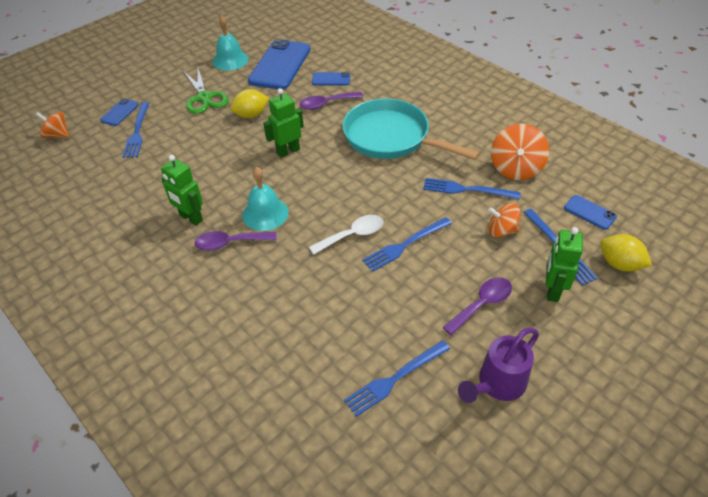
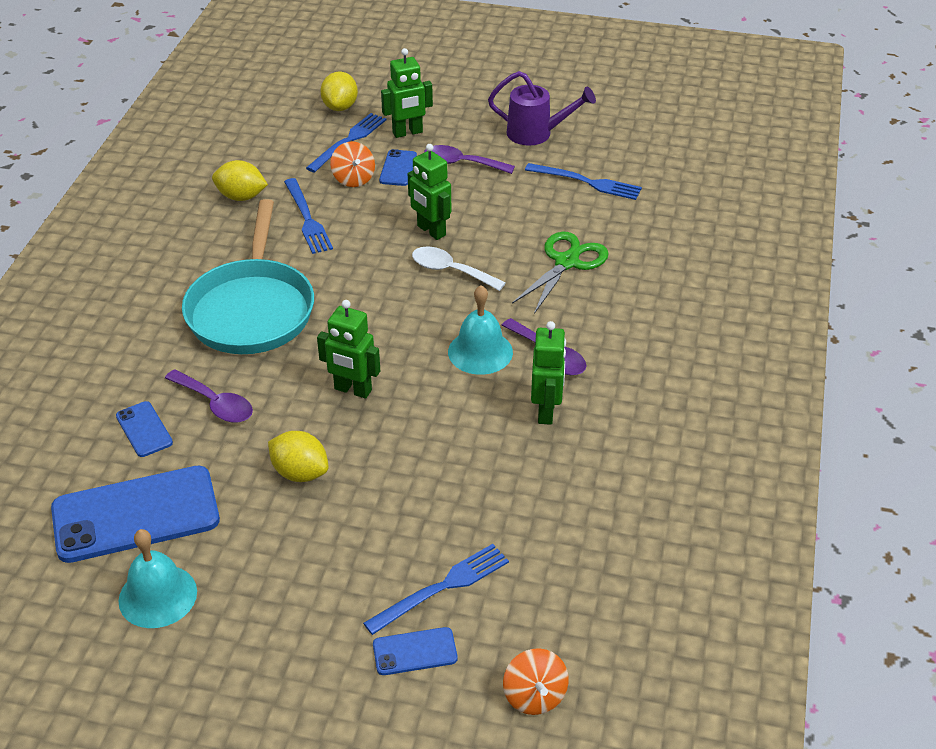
camera: 125 degrees left, 5 degrees down
(204, 98) = (295, 559): green scissors -> green scissors (567, 262)
(405, 245) = (431, 231): blue fork -> green robot
(515, 168) = (241, 197): orange spinning top -> yellow lemon
(589, 212) = (279, 136): blue phone -> blue phone (398, 168)

